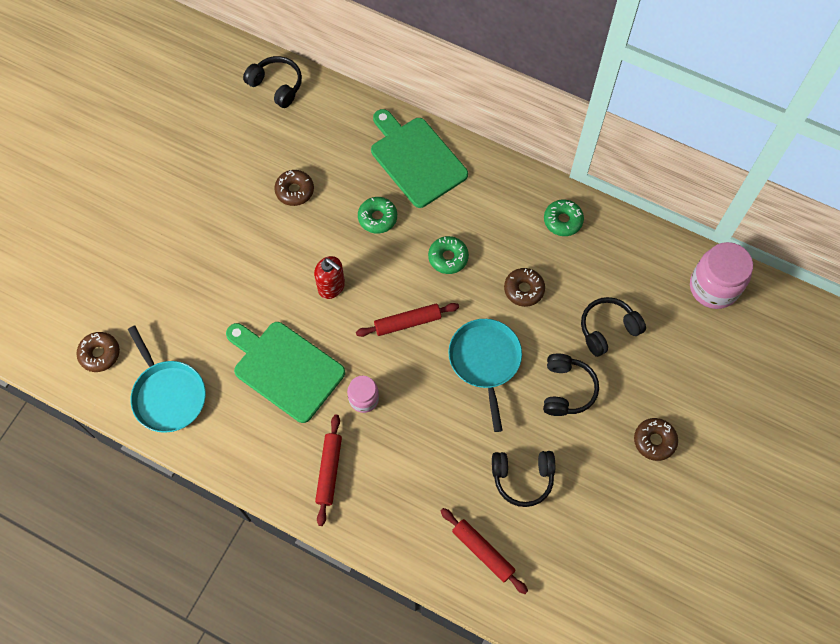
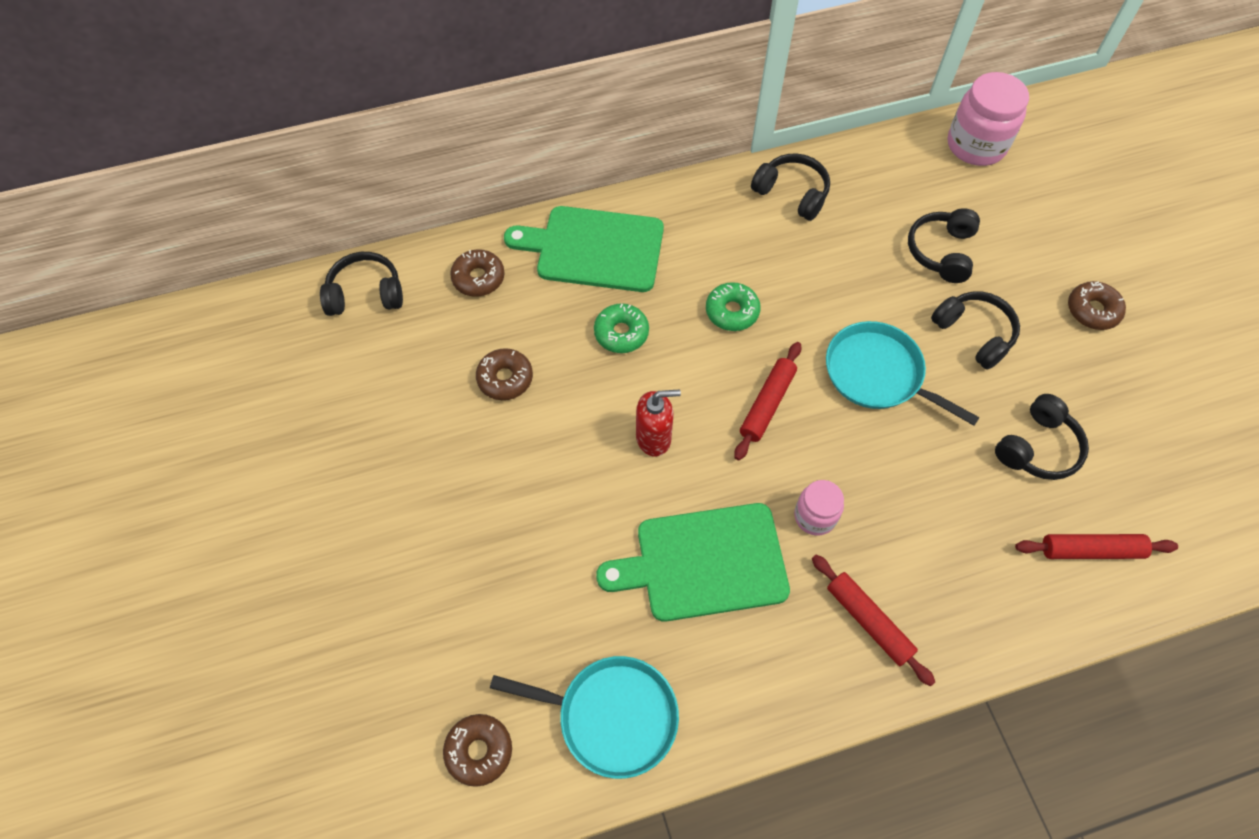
camera: 45 degrees left, 5 degrees down
(523, 289) = (832, 280): brown donut -> brown donut (478, 278)
(563, 221) = (792, 193): green donut -> black headphones

